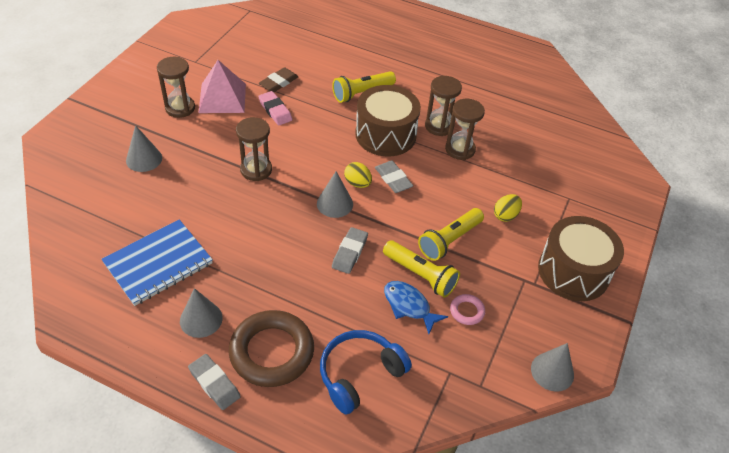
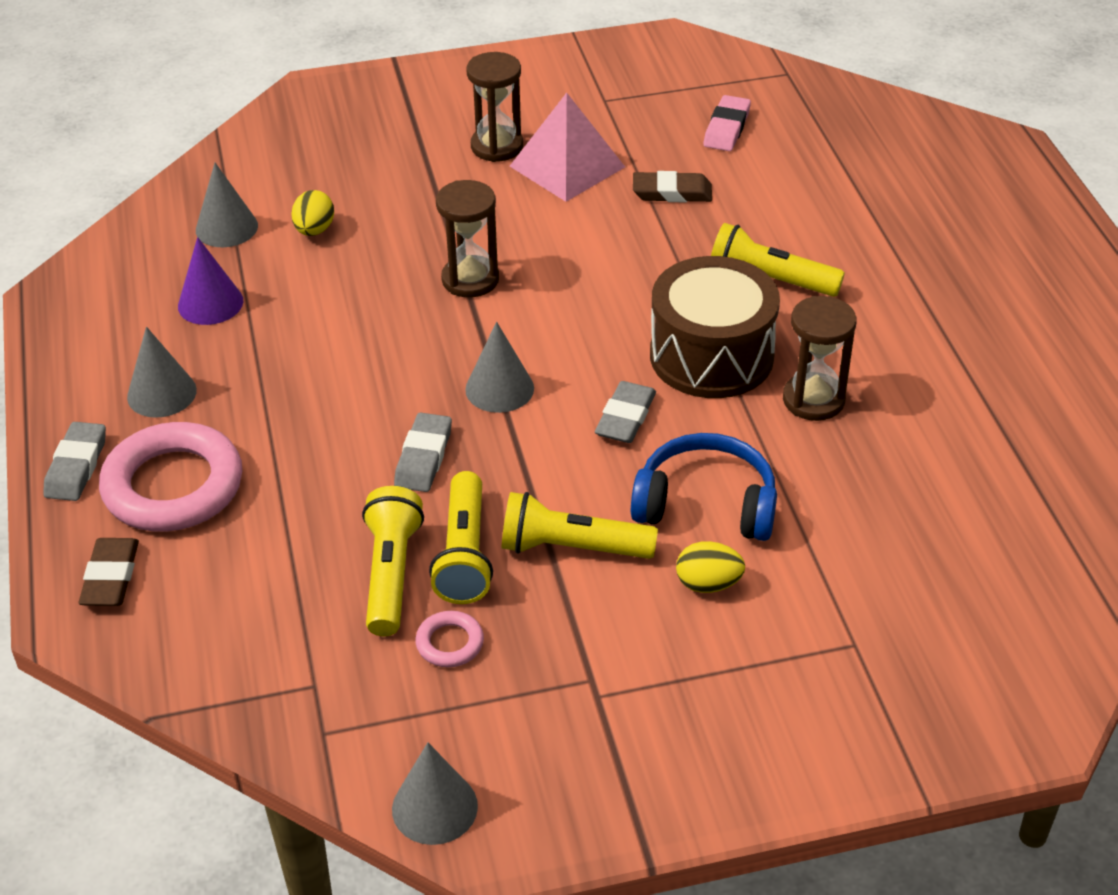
camera: 55 degrees right, 5 degrees down
(144, 159) = (367, 179): grey cone -> grey cone (226, 228)
(158, 263) = (210, 303): blue notebook -> purple cone
(272, 352) = (173, 486): brown ring -> pink ring
(275, 110) = (609, 225): pink eraser -> pink eraser (727, 128)
(308, 412) = (110, 577): none -> brown eraser
(350, 252) = (423, 457): grey eraser -> grey eraser turned 60 degrees counterclockwise
(357, 183) = (568, 387): yellow egg -> yellow egg (314, 230)
(359, 374) = (218, 591): blue headphones -> blue headphones (706, 504)
(409, 306) = (391, 574): blue fish -> yellow flashlight
(460, 149) = (791, 452): brown hourglass -> none
(573, 271) = (681, 733): brown drum -> none

